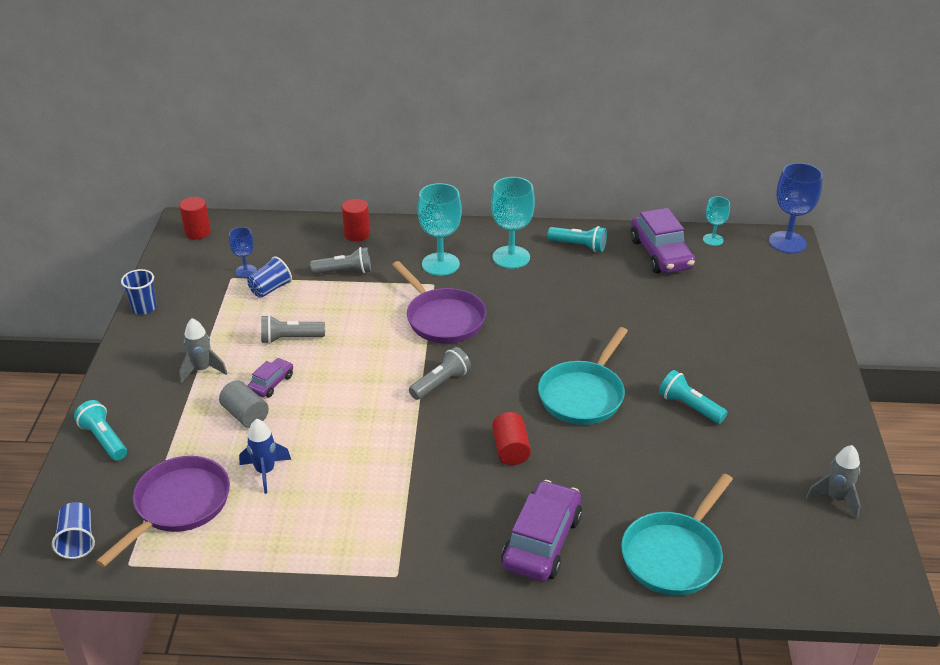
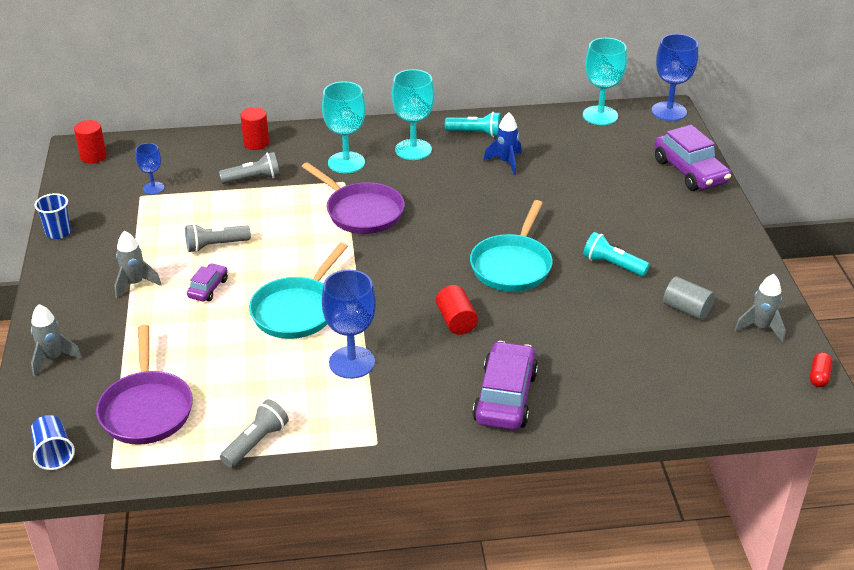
camera: 10 degrees left, 0 degrees up
(104, 439) = (53, 358): turquoise flashlight -> grey rocket
(178, 505) = (146, 409): purple pan -> purple pan turned 150 degrees clockwise
(245, 415) = (190, 320): grey cylinder -> grey cylinder (686, 309)
(265, 472) = (224, 368): blue rocket -> blue rocket (506, 162)
(270, 289) = (183, 202): blue cup -> none
(393, 482) = (352, 362): none -> blue goblet
(441, 383) = (374, 270): grey flashlight -> grey flashlight (256, 442)
(661, 254) = (554, 133): purple car -> purple car (689, 171)
(674, 555) = (628, 393): turquoise pan -> turquoise pan (297, 310)
(713, 240) = (600, 115): turquoise goblet -> turquoise goblet, size x1.80
(889, 563) = (819, 376): none -> red capsule

